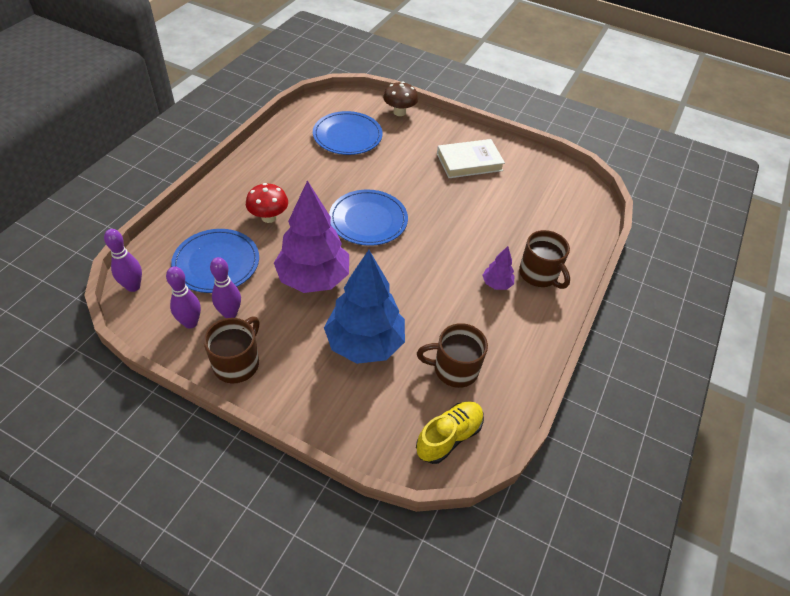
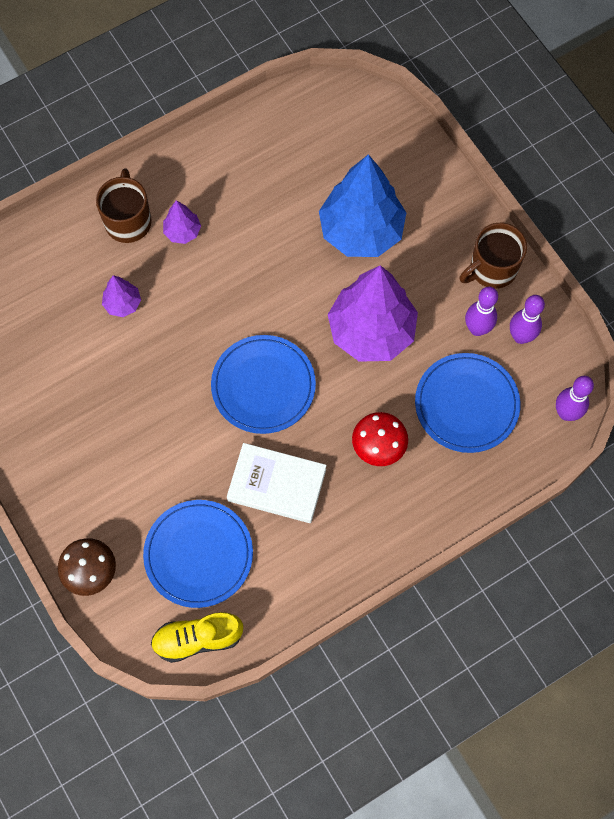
camera: 145 degrees left, 20 degrees up
(449, 437) = (341, 113): yellow shoe -> yellow shoe (197, 638)
(454, 369) = (294, 166): brown mug -> none
(469, 162) = (70, 422): white book -> white book (277, 485)
(495, 227) = (122, 304): none -> purple tree

